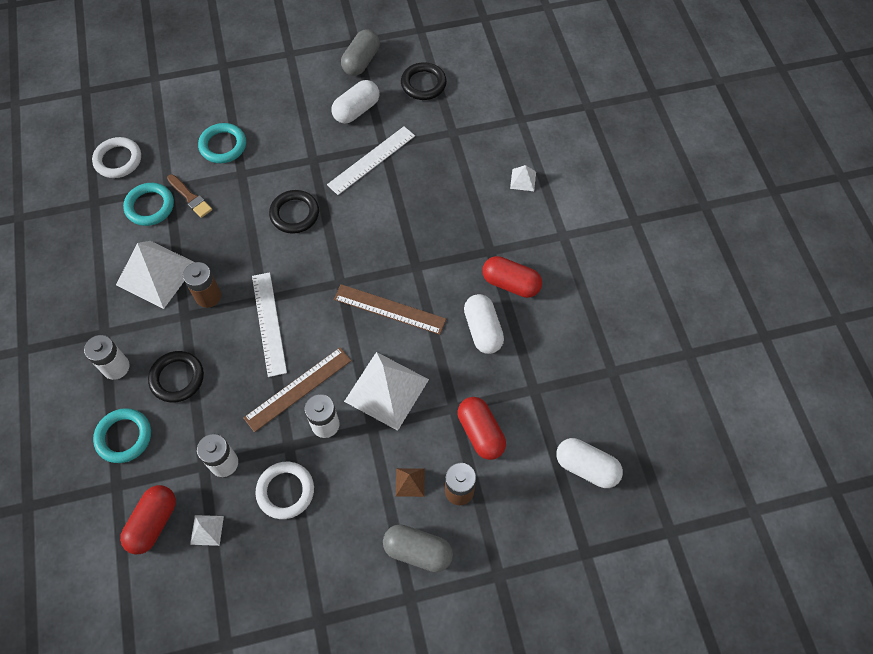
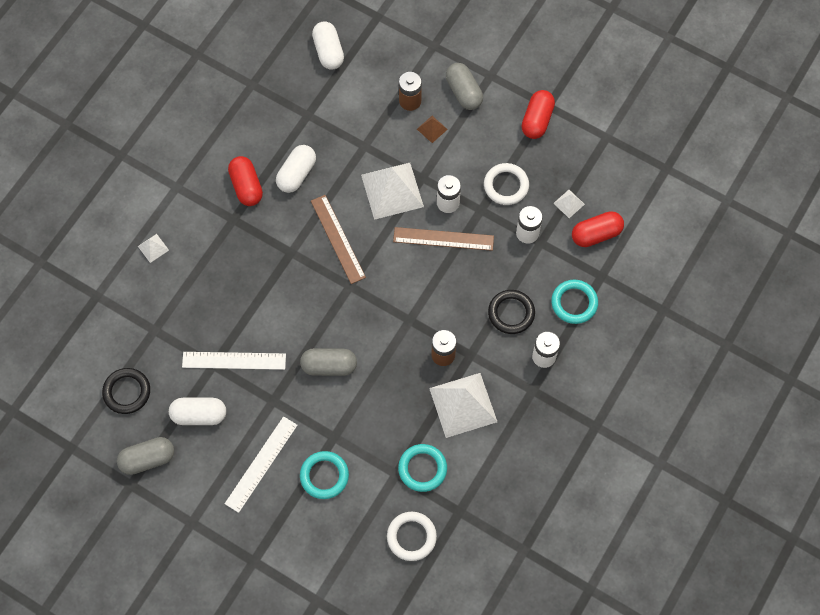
camera: 135 degrees left, 5 degrees up
(190, 197) = (388, 449): brown brush -> none
(268, 323) = (422, 299): white ruler -> white ruler (261, 464)
(294, 214) = (329, 366): black ring -> grey capsule
(480, 433) = (364, 119): red capsule -> red capsule (537, 120)

